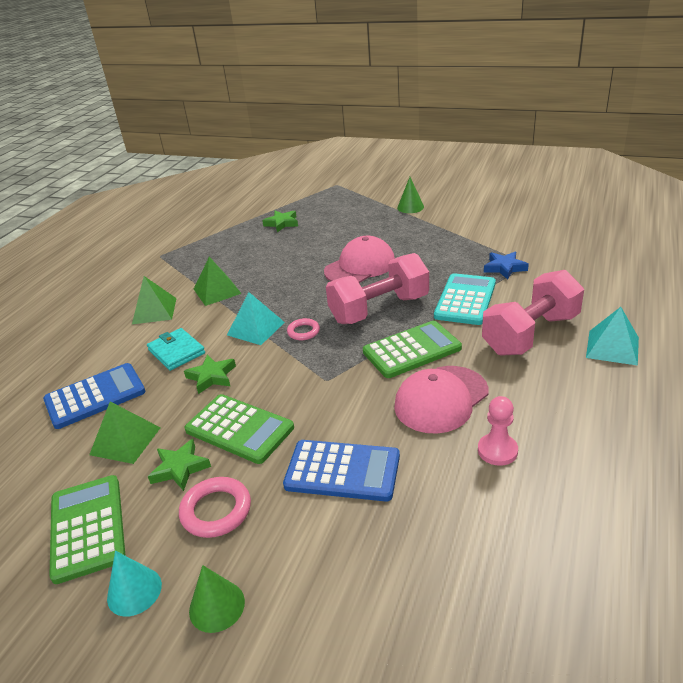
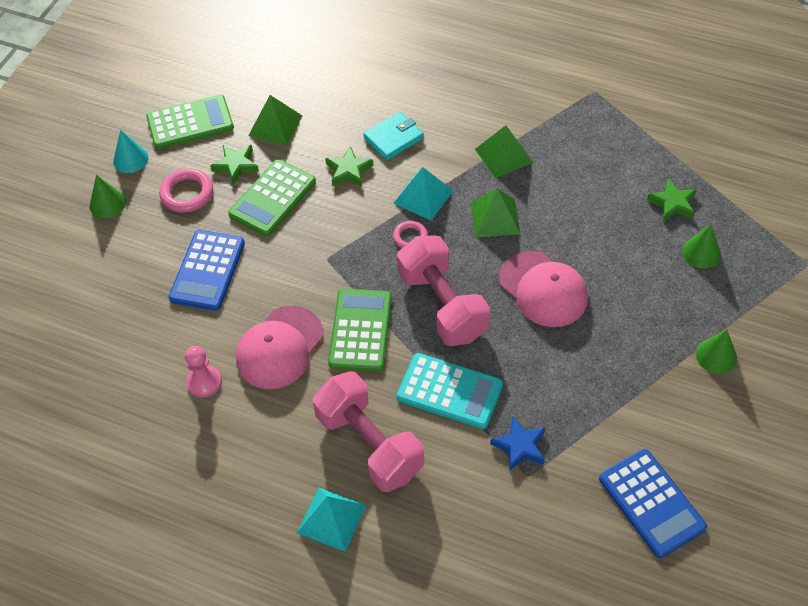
camera: 90 degrees right, 20 degrees up
(95, 396) = (337, 93): blue calculator -> blue calculator (651, 503)
(154, 311) = (471, 108): green pyramid -> green pyramid (495, 218)
(326, 213) = (701, 253): none -> green cone
(412, 350) = (360, 330): green calculator -> green calculator turned 150 degrees counterclockwise
(441, 399) = (280, 348): pink cap -> pink cap turned 105 degrees counterclockwise

